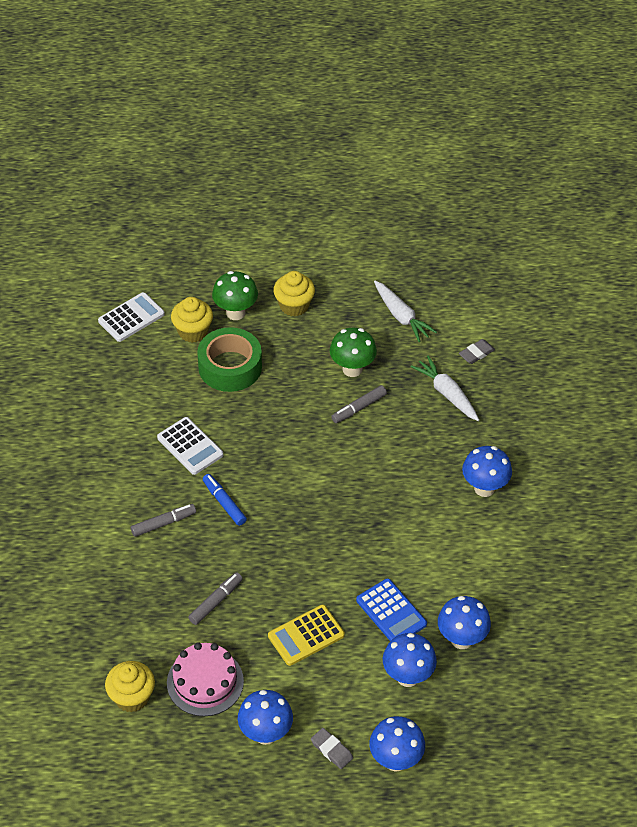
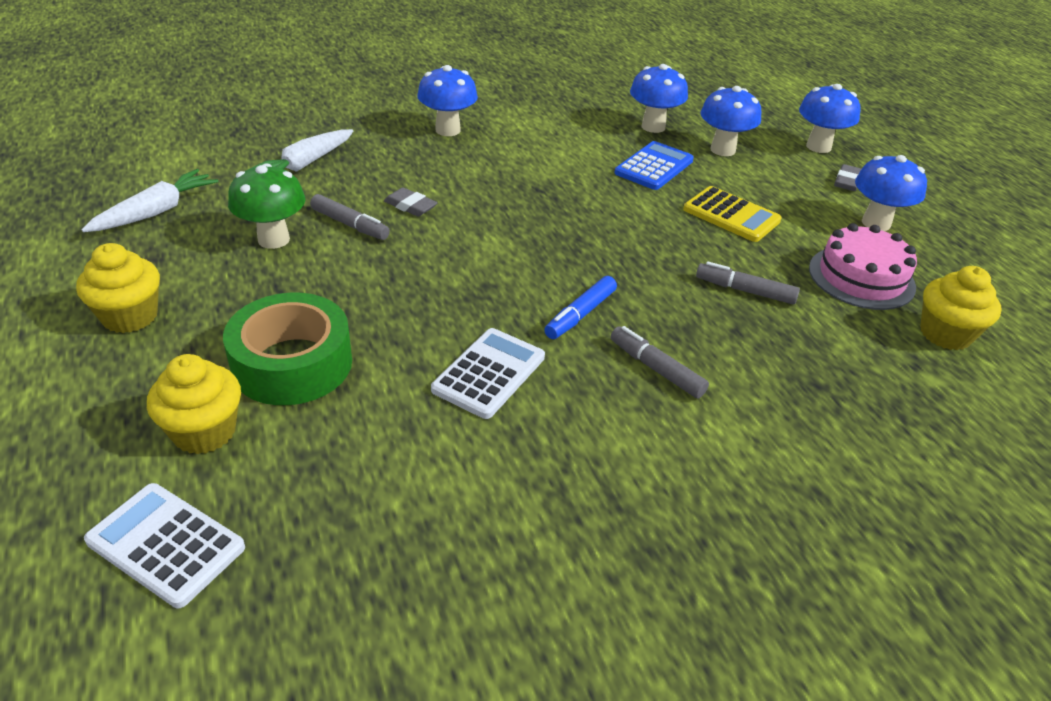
camera: 110 degrees left, 10 degrees down
(235, 313) = (148, 383): green mushroom -> none
(476, 353) = (227, 151): grey eraser -> grey eraser (410, 206)

